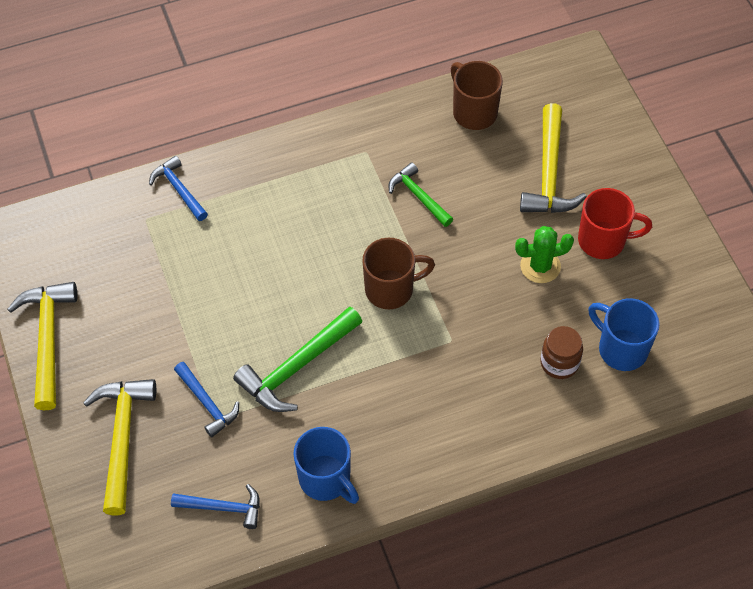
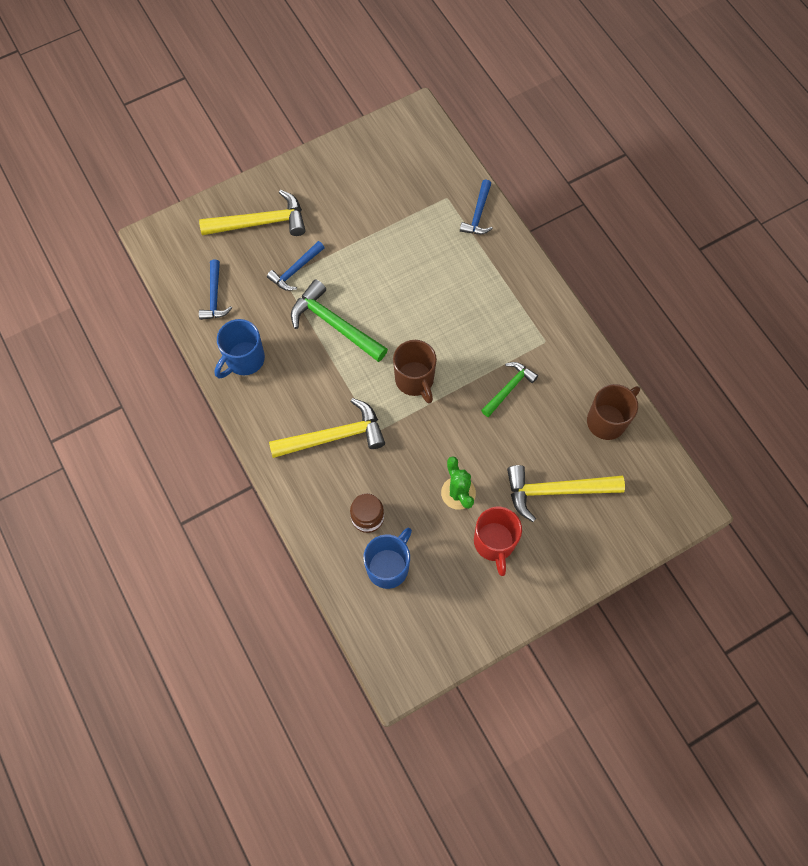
camera: 80 degrees right, 10 degrees up
(48, 340) = (332, 159): yellow hammer -> yellow hammer (334, 436)
(179, 189) = (478, 214): blue hammer -> blue hammer turned 150 degrees clockwise

